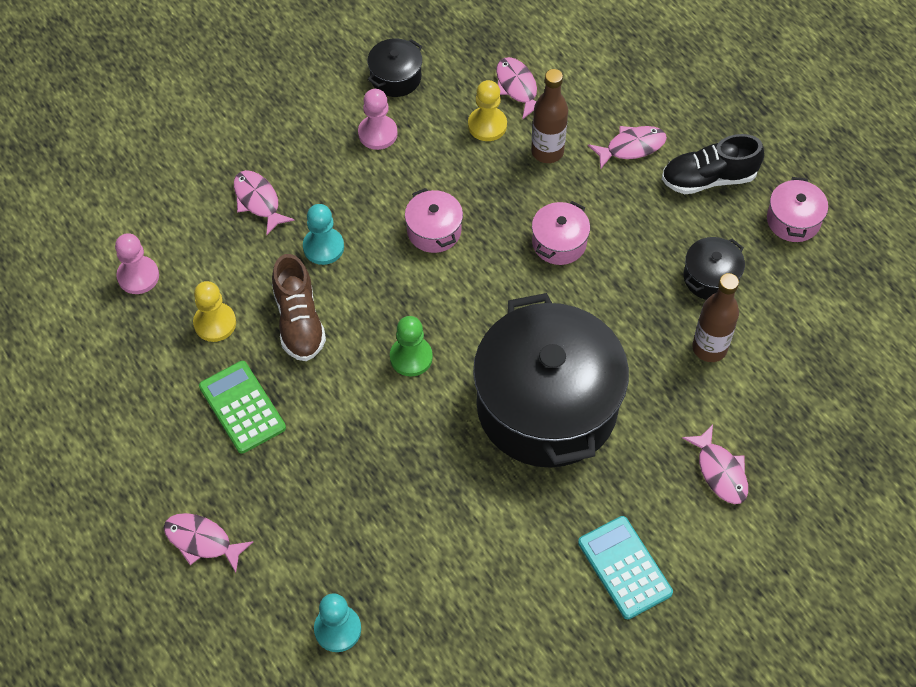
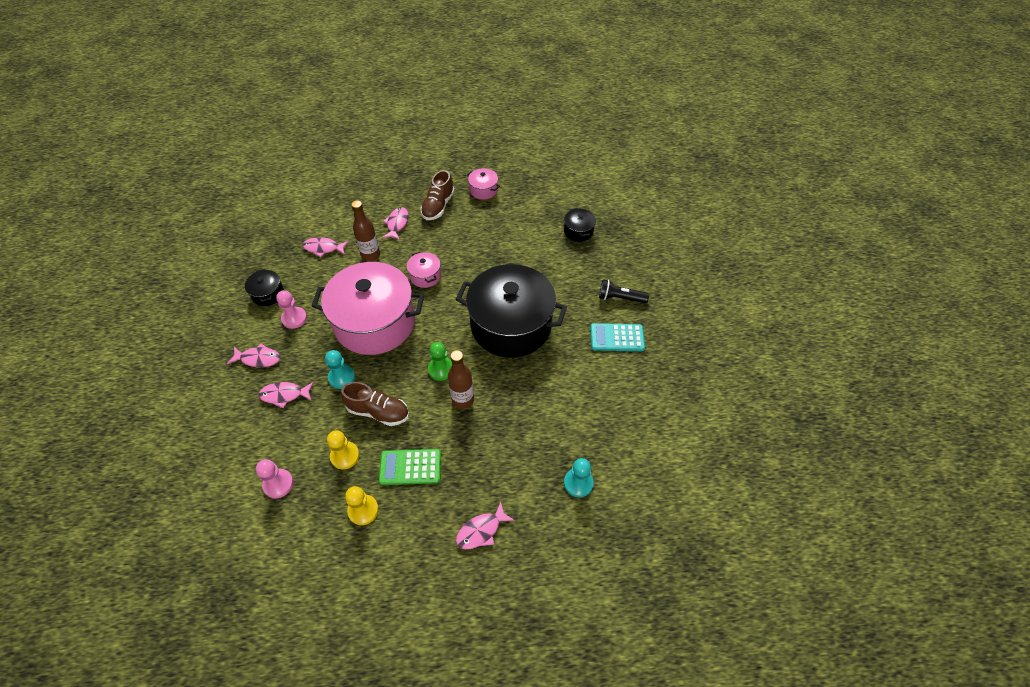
camera: 60 degrees left, 5 degrees down
(434, 231) = (375, 323): pink pot -> pink pot, size x2.43
(487, 125) = (333, 271): yellow pawn -> yellow pawn (363, 510)
(708, 179) = (438, 206): black shoe -> brown shoe
(709, 348) = (525, 250): brown bottle -> brown bottle (462, 399)
(709, 536) = (620, 298): none -> black flashlight
(710, 278) = (489, 231): black pot -> black pot (578, 231)
(720, 471) = (590, 278): pink fish -> pink fish (258, 359)

